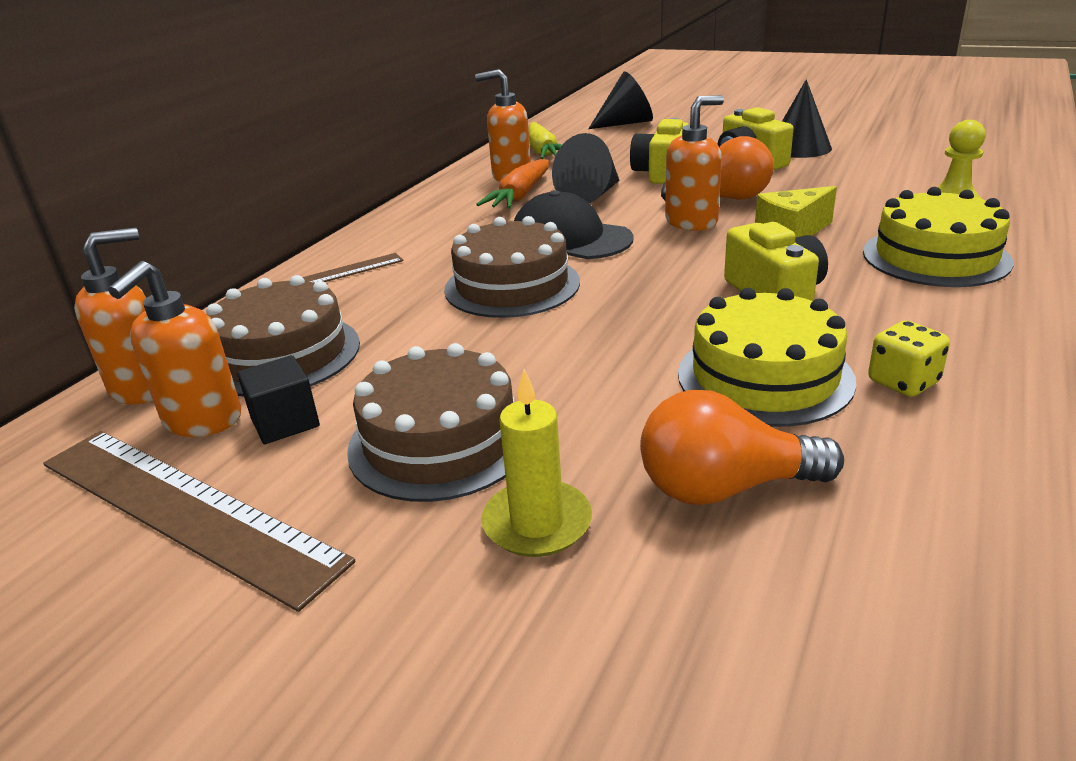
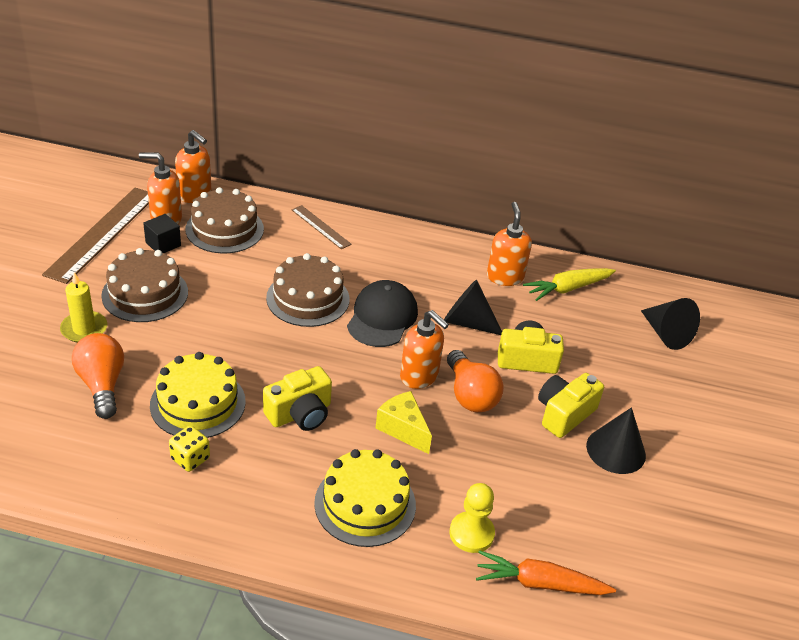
camera: 70 degrees right, 10 degrees up
(520, 196) = (461, 286): orange carrot -> orange carrot (539, 583)

